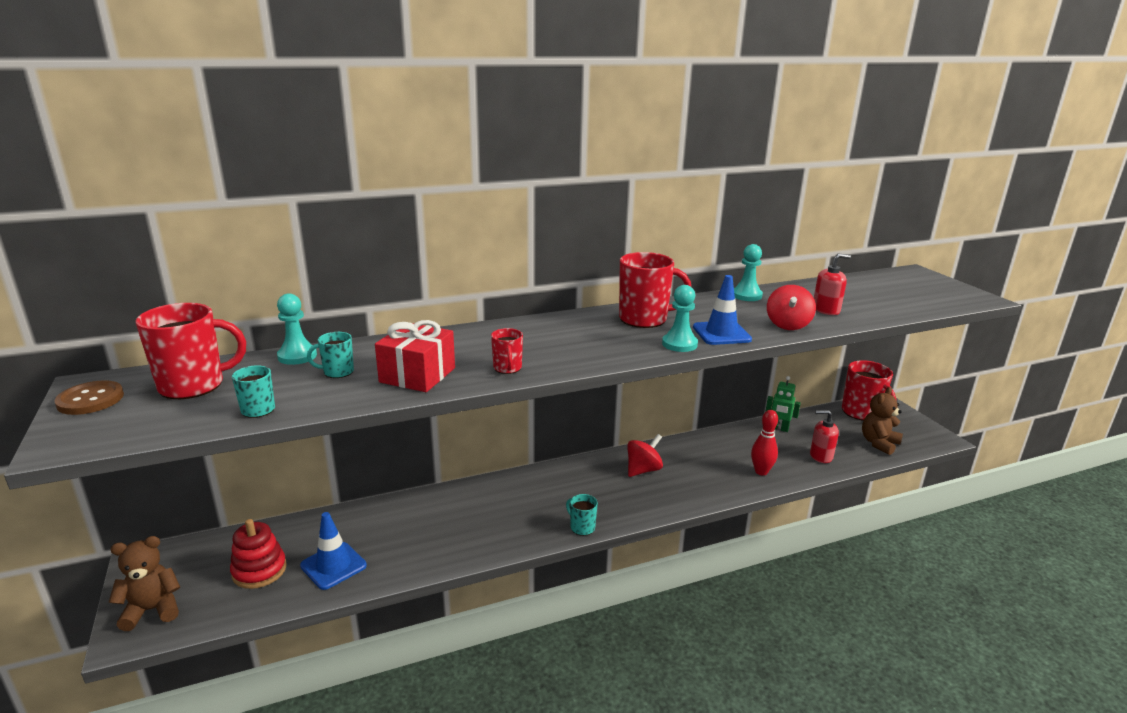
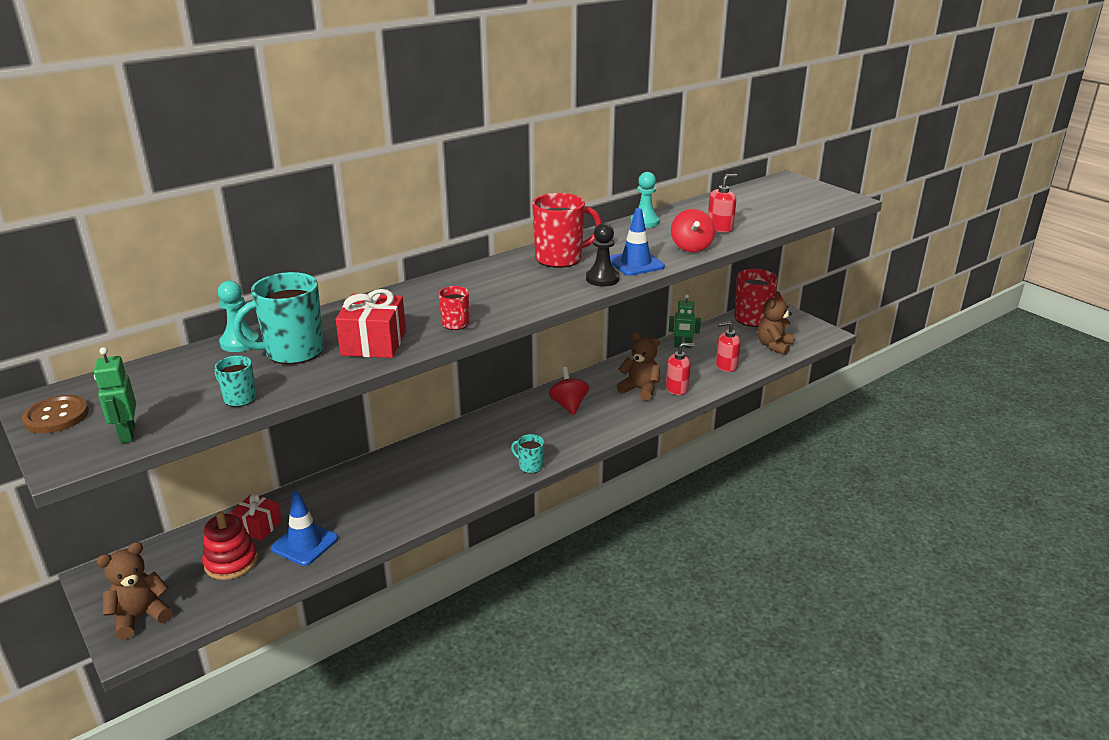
camera: 15 degrees left, 5 degrees up
(133, 428) = (127, 434): none -> green robot
(194, 385) = (155, 386): red mug -> none
(301, 539) = (258, 526): none -> red gift
(337, 372) = (292, 352): turquoise mug -> turquoise mug, size x1.96
(643, 470) = (569, 405): red spinning top -> red spinning top turned 45 degrees counterclockwise
(679, 344) = (602, 279): turquoise pawn -> black pawn
(721, 466) = (640, 389): none -> brown teddy bear
(761, 471) = (677, 388): red bowling pin -> red soap dispenser

